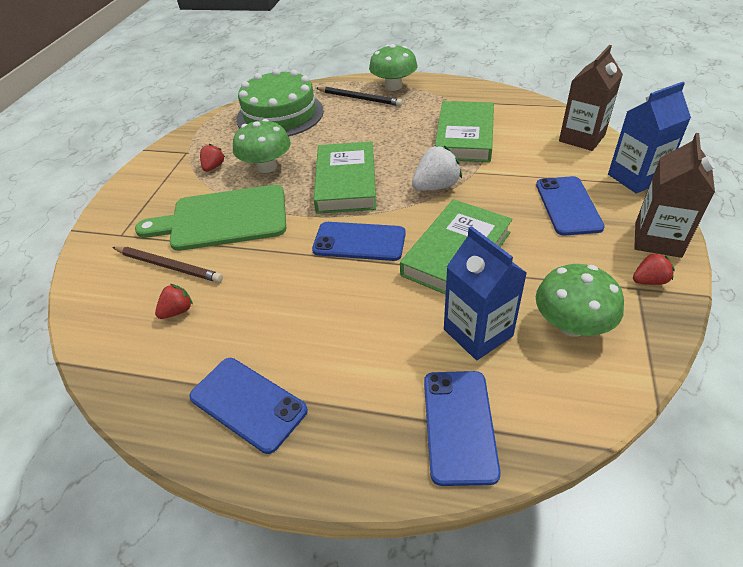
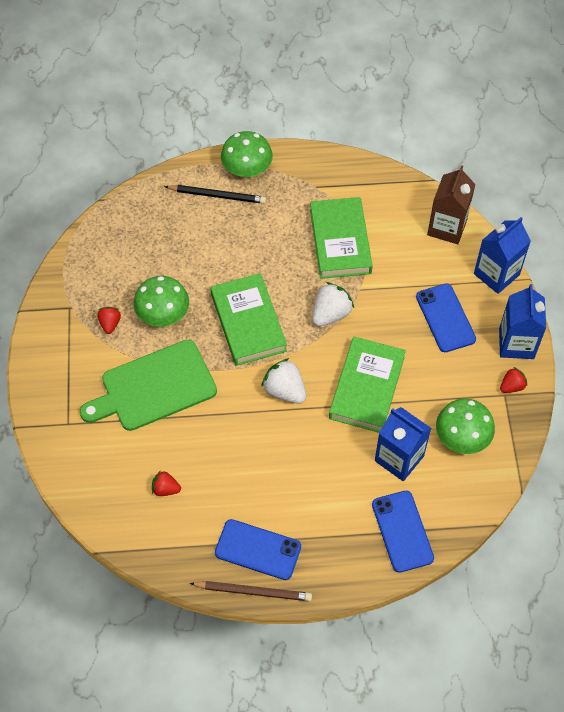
camera: 20 degrees left, 15 degrees up
(168, 266) = (133, 448): brown pencil -> brown pencil (253, 591)
(177, 311) = (165, 489): red strawberry -> red strawberry turned 105 degrees counterclockwise
(280, 115) = (142, 234): green cake -> none
(359, 242) = (284, 390): blue phone -> white strawberry
(657, 239) = (516, 343): brown carton -> blue carton

